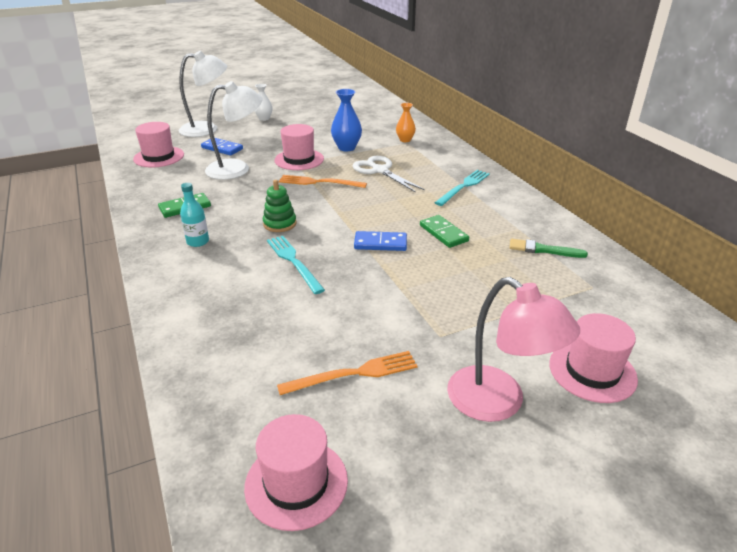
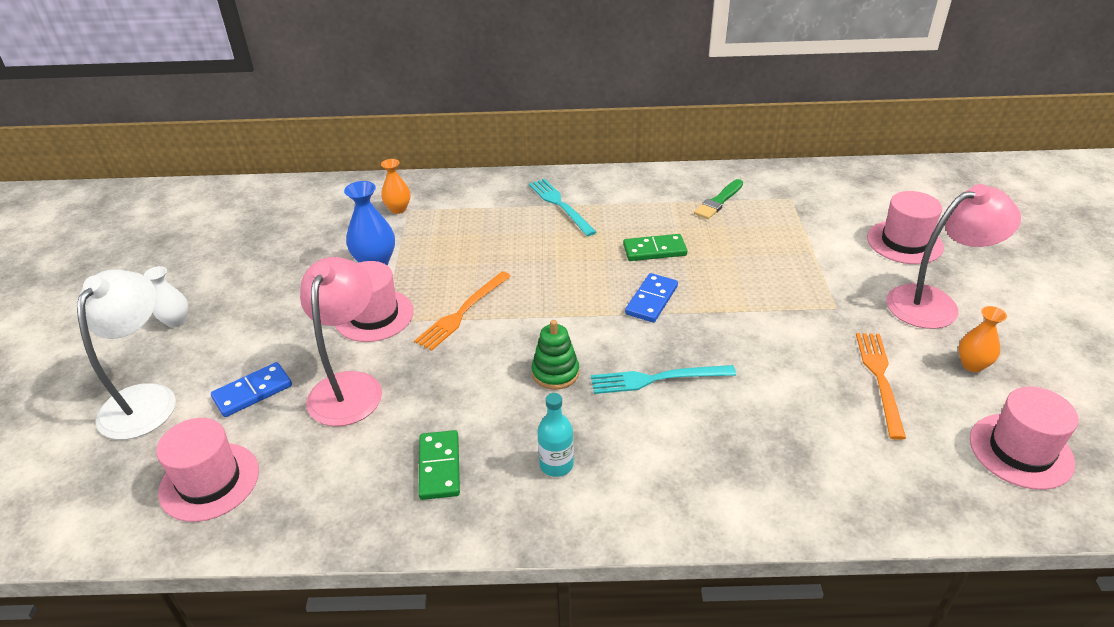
camera: 65 degrees left, 5 degrees up
(237, 169) = (350, 386): white lamp -> pink lamp
(380, 170) = (470, 253): white scissors -> none
(412, 439) = (972, 365): none -> orange vase

